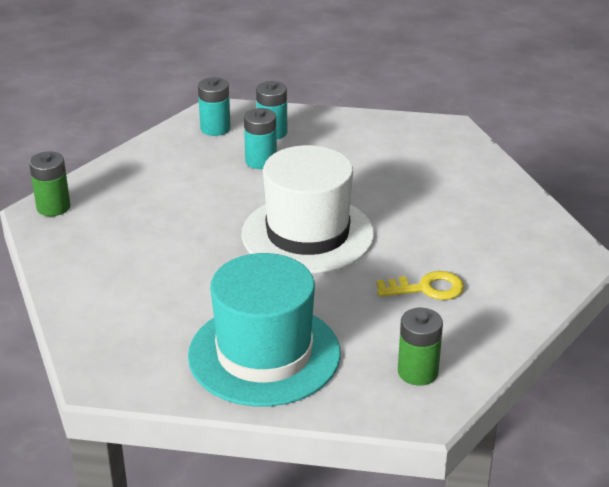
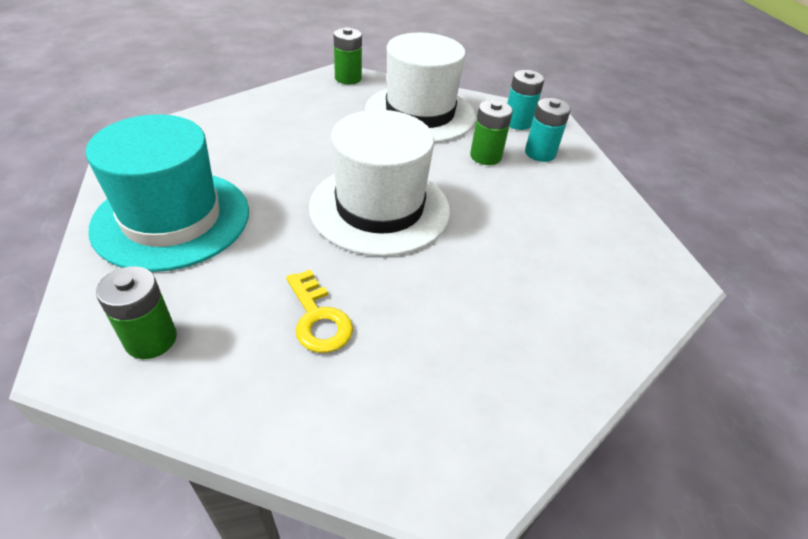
camera: 65 degrees right, 10 degrees up
(162, 178) = (420, 113): none -> white hat
(261, 161) = (485, 156): turquoise battery -> green battery

